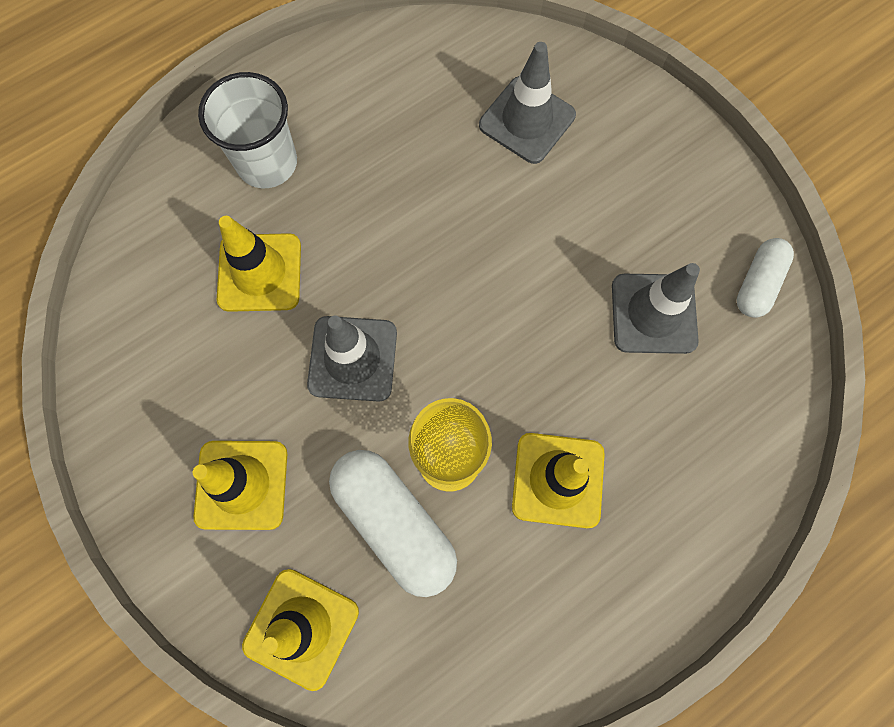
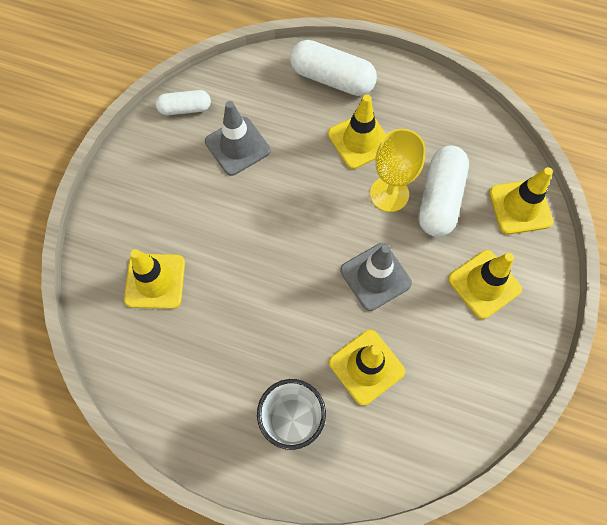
camera: 125 degrees left, 5 degrees down
(527, 120) = (155, 281): grey traffic cone -> yellow traffic cone
(689, 516) = (332, 79): none -> white capsule

